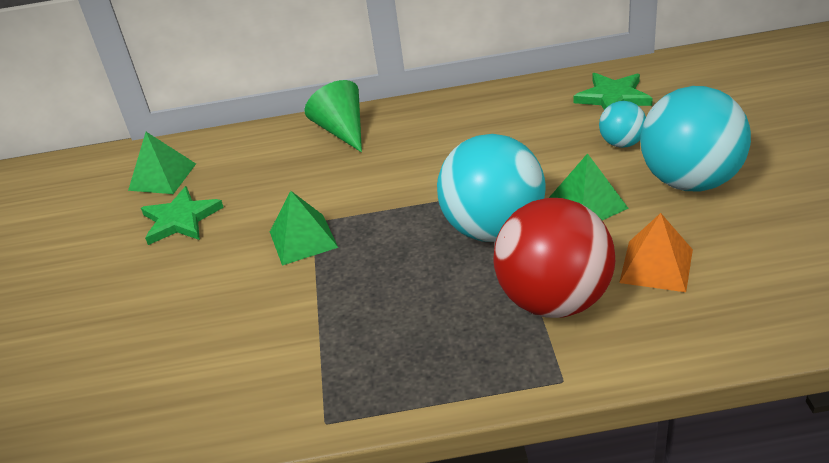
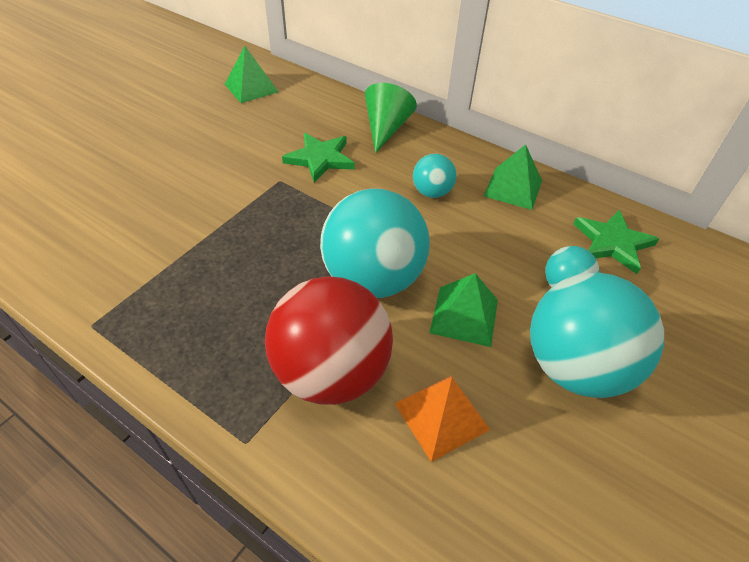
camera: 35 degrees right, 10 degrees up
(181, 219) = (221, 122): green star -> green star (320, 159)
(303, 239) = (258, 188): green pyramid -> green pyramid (513, 188)
(448, 148) = (432, 192): none -> turquoise ball

